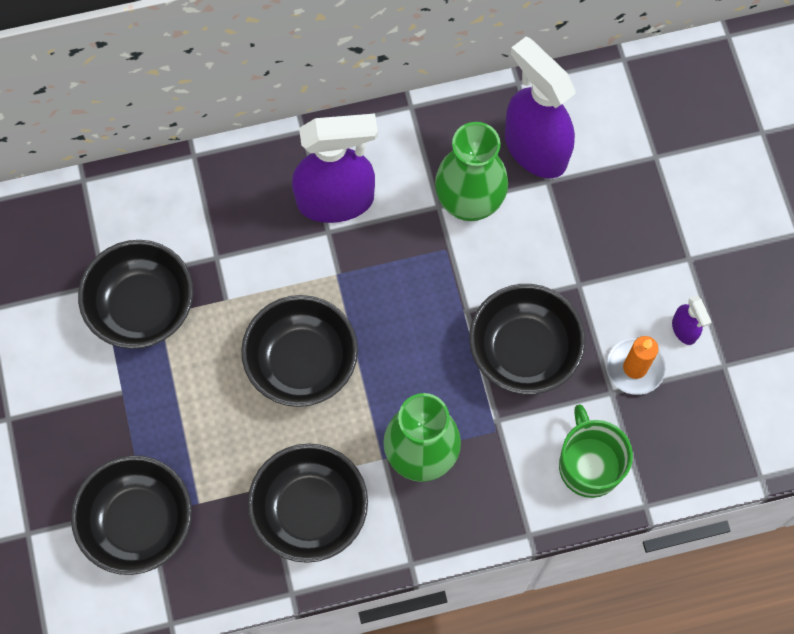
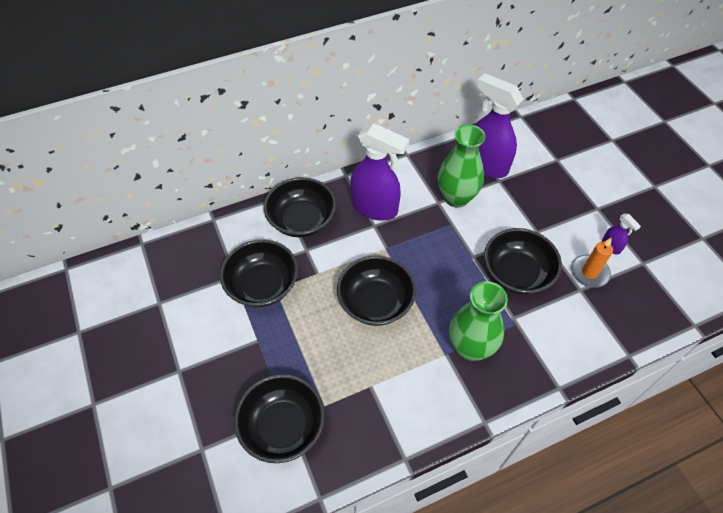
camera: 10 degrees left, 15 degrees down
(310, 510) = (404, 397): black bowl -> black bowl (302, 220)
(336, 200) = (375, 208): purple spray bottle -> purple spray bottle turned 45 degrees clockwise
(589, 465) = (583, 335): green mug -> none

